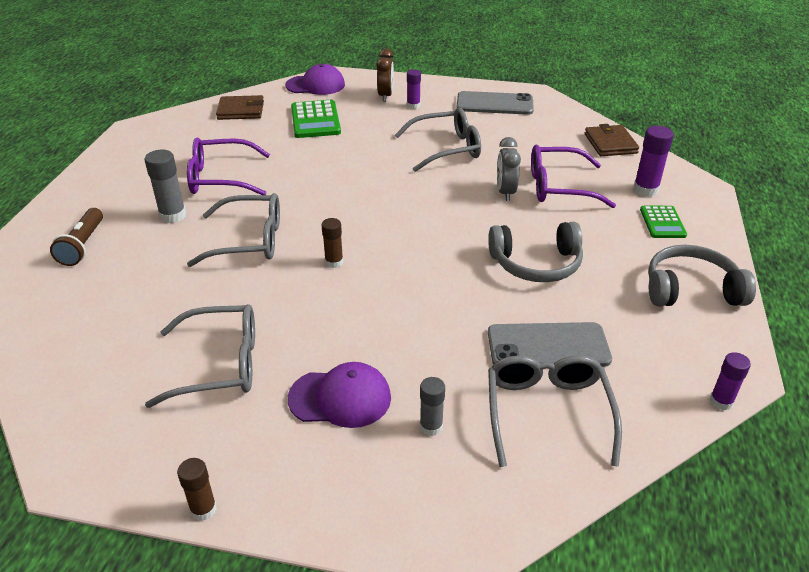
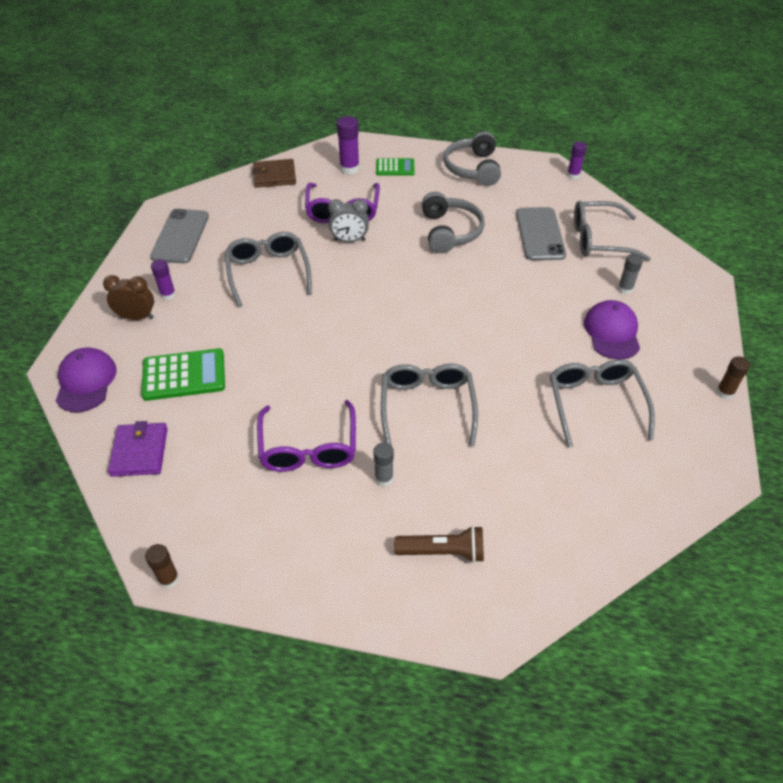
camera: 90 degrees left, 10 degrees up
(173, 215) = (384, 478): grey glue stick -> grey glue stick, size x0.65
(241, 110) = (139, 452): brown wallet -> purple wallet
(334, 262) = (457, 344): brown glue stick -> brown glue stick (169, 579)

